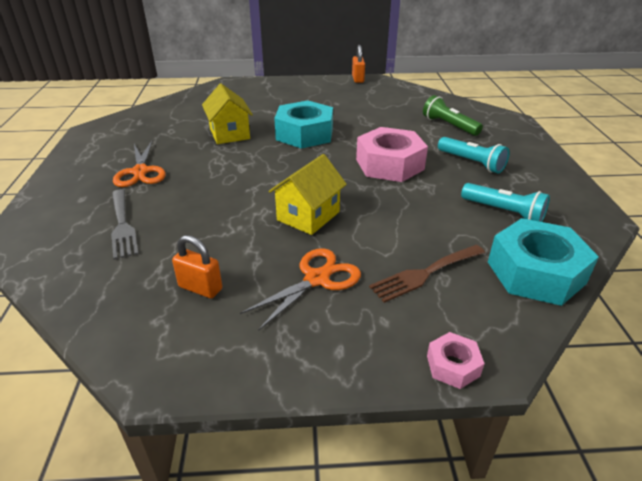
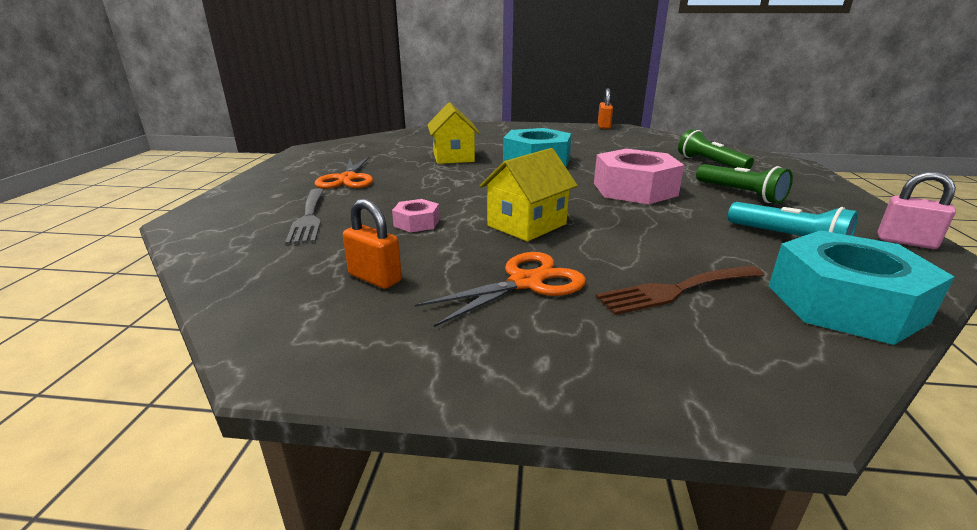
camera: 10 degrees right, 10 degrees down
(453, 366) = (719, 400): pink nut -> pink nut (416, 223)
(472, 163) = (740, 194): turquoise flashlight -> green flashlight
(583, 206) = (906, 242): none -> pink padlock

